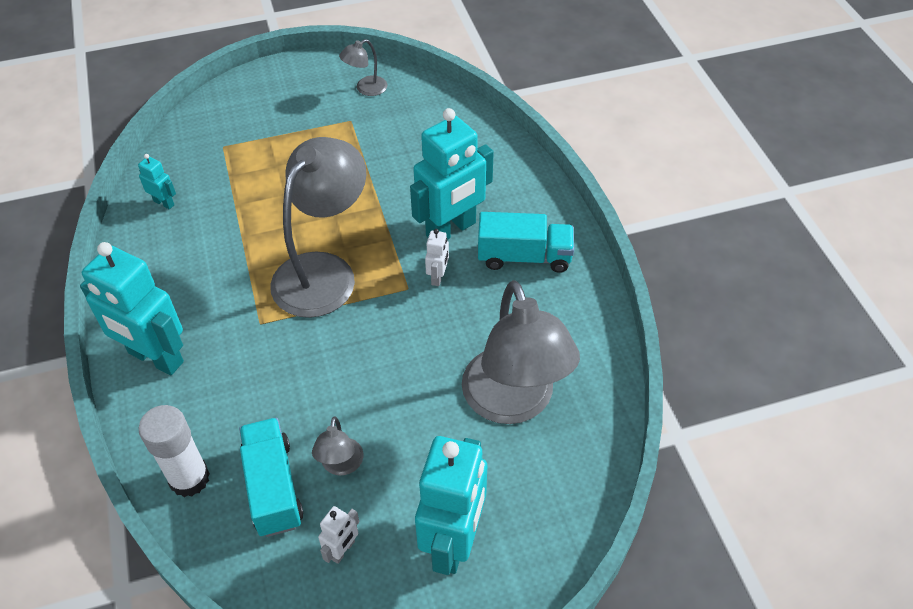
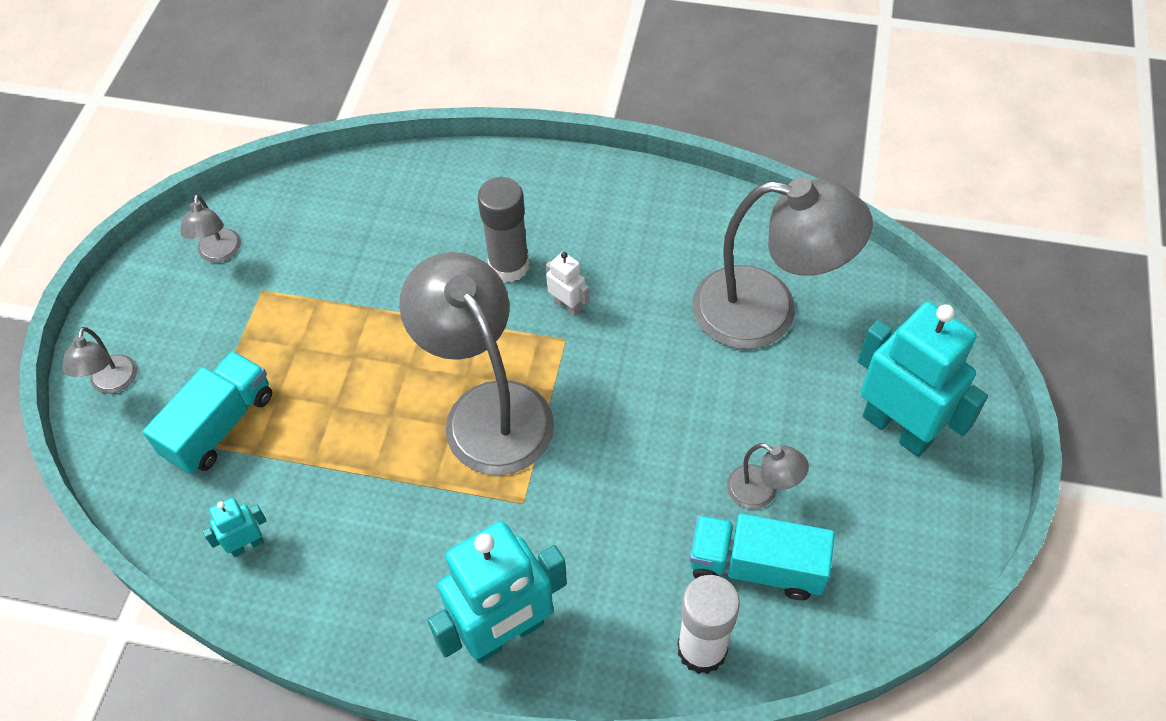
camera: 60 degrees left, 5 degrees up
(244, 92) = (112, 383): none -> grey lamp
(343, 550) = (863, 528): white robot -> none
(451, 230) = (509, 266): turquoise robot -> grey glue stick
(524, 257) = (590, 221): turquoise truck -> turquoise truck (220, 425)

